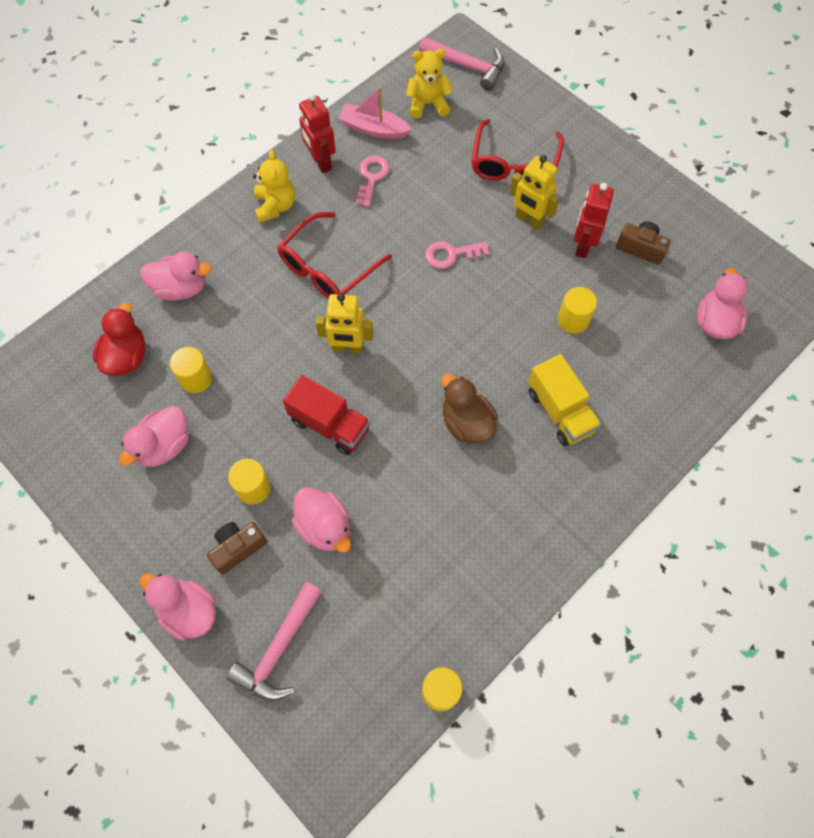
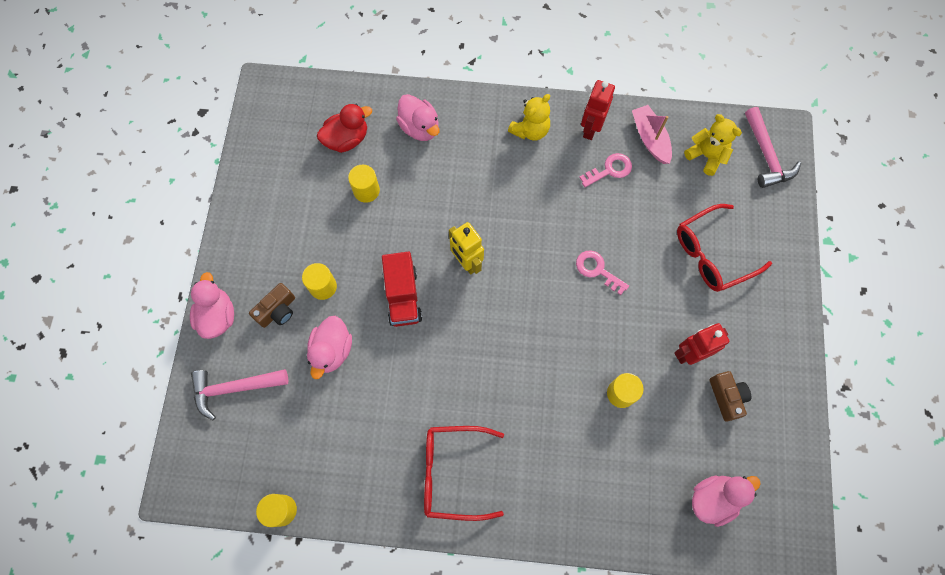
camera: 50 degrees right, 5 degrees up
(164, 446) = (307, 212): pink duck -> none
(238, 548) = (278, 311): brown camera -> brown camera turned 120 degrees clockwise
(328, 267) = (514, 201): red glasses -> red glasses (453, 473)
(466, 423) = (478, 382): brown duck -> none
(529, 220) = (675, 300): yellow robot -> none
(560, 411) = (540, 438): yellow truck -> none

